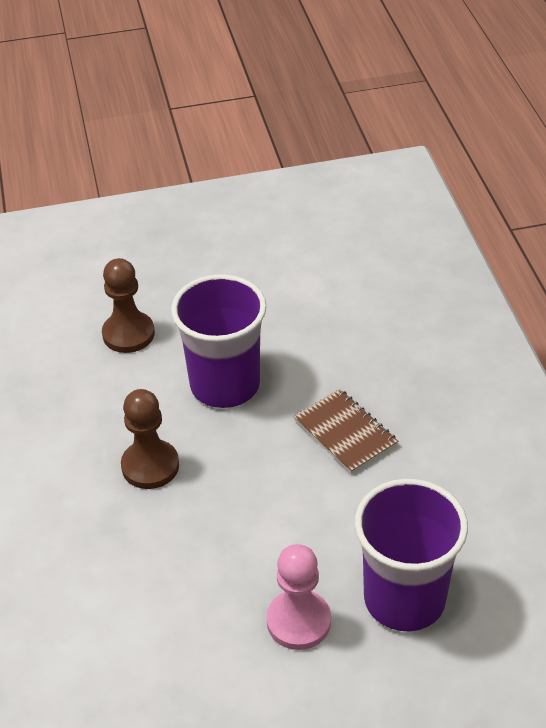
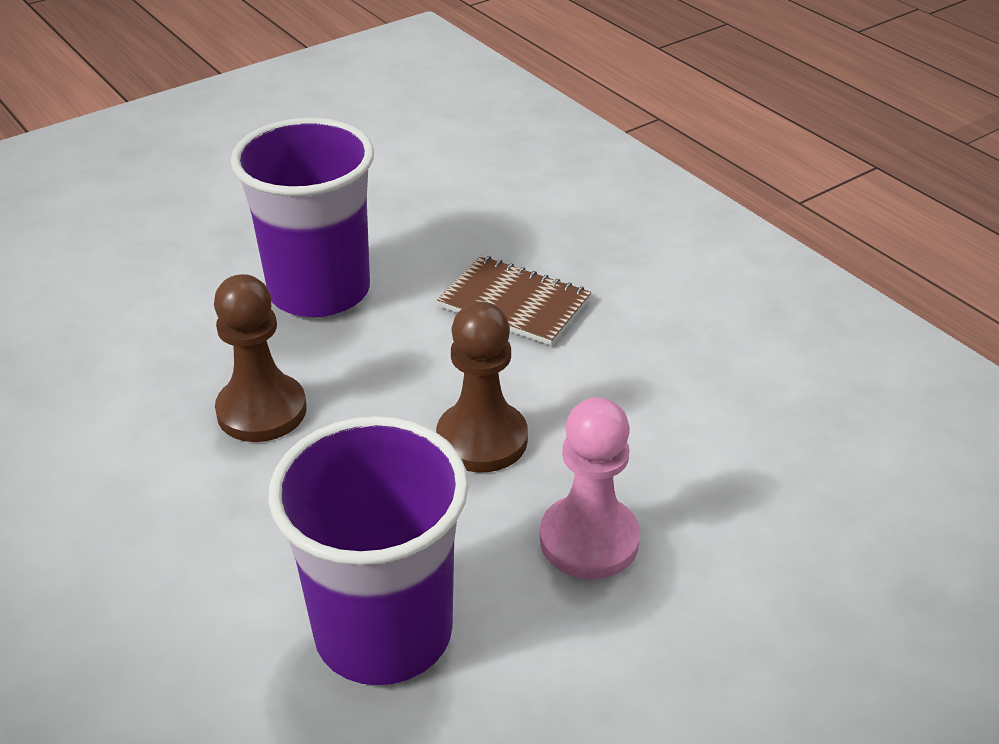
camera: 25 degrees left, 5 degrees down
(128, 334) = (148, 266): brown pawn -> brown pawn (482, 439)
(404, 599) = (713, 468): purple cup -> purple cup (383, 632)

